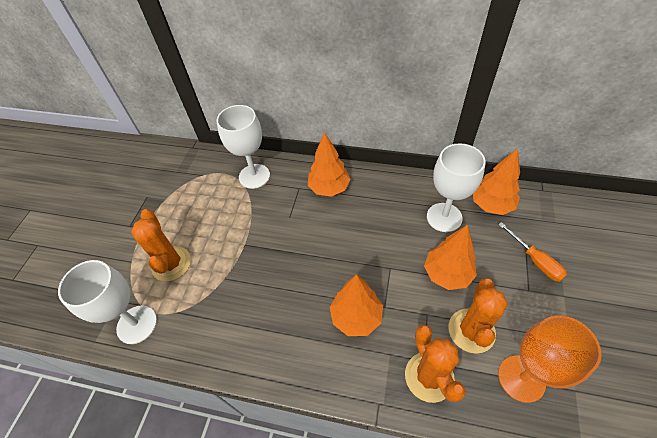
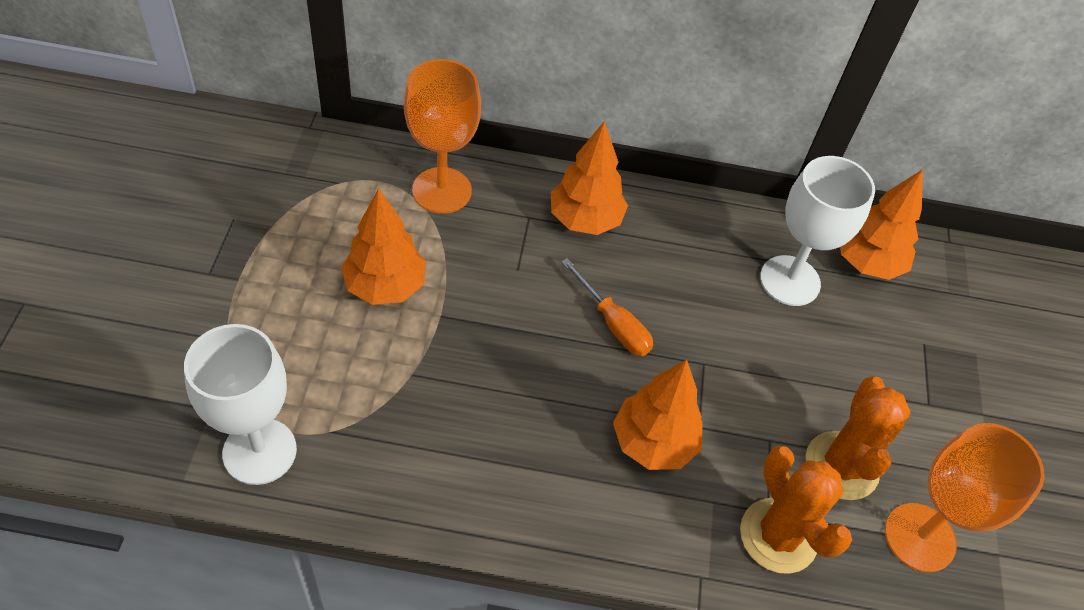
camera: 15 degrees left, 0 degrees up
(171, 264) = (306, 346): orange cactus -> none
(254, 176) = (442, 190): white goblet -> orange goblet
(447, 274) = (799, 376): orange tree -> orange tree (385, 286)
(535, 260) = (938, 357): orange screwdriver -> orange screwdriver (613, 323)

